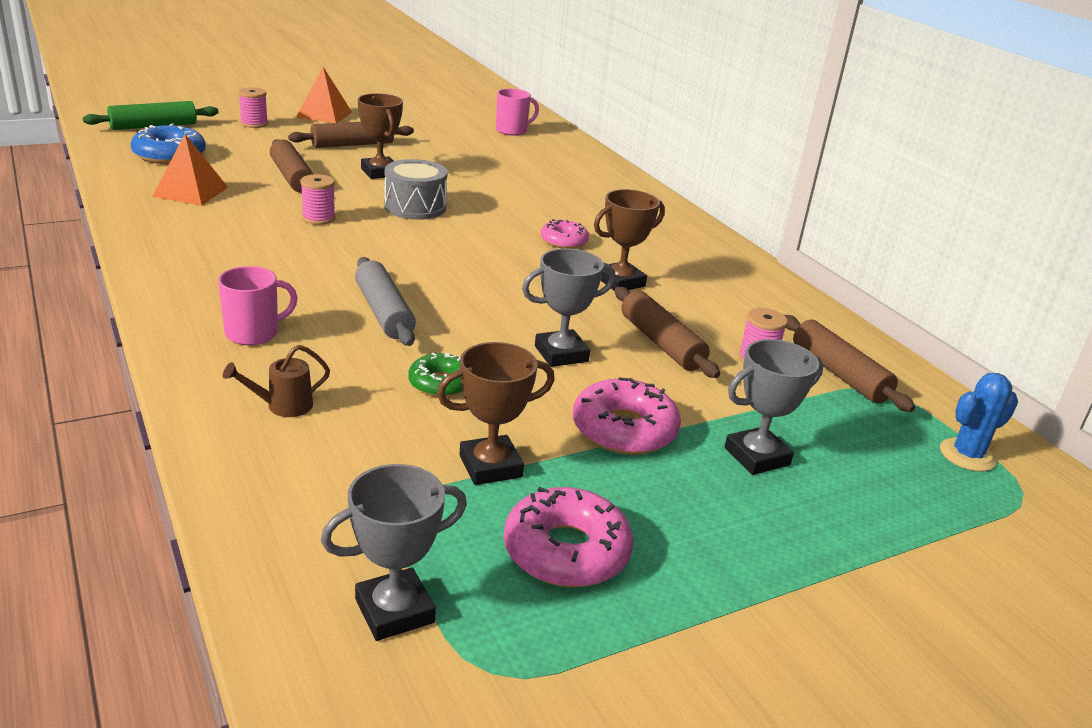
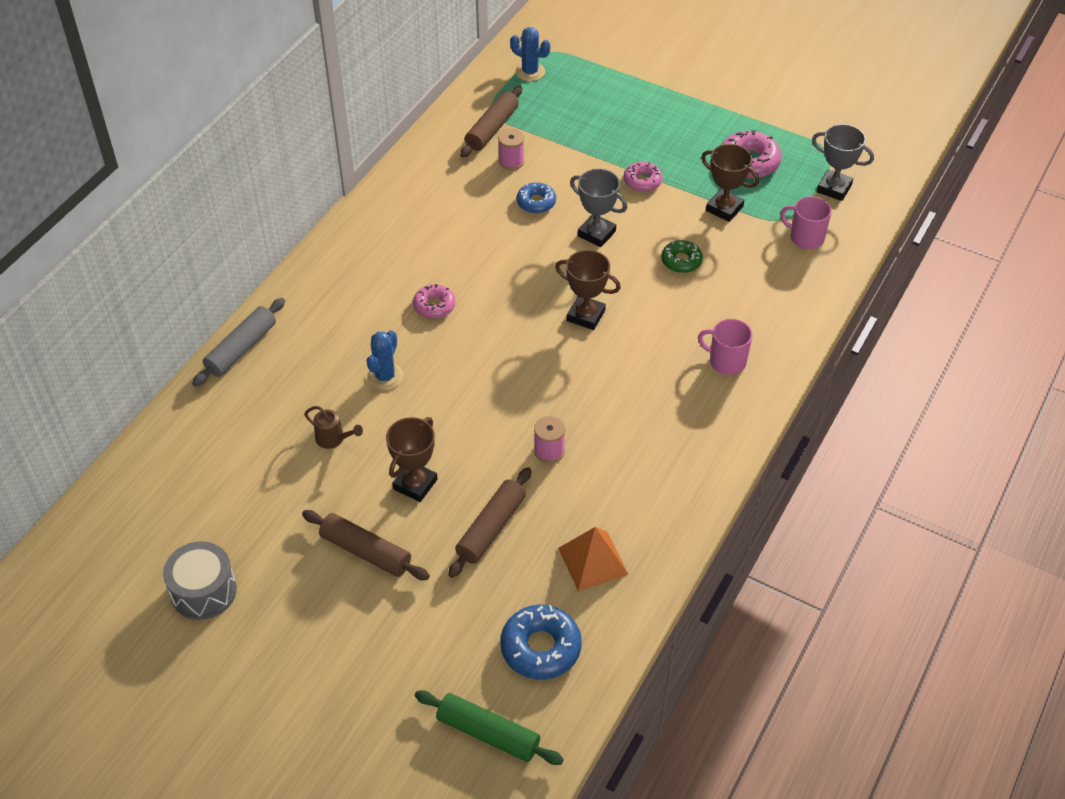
camera: 120 degrees left, 20 degrees up
(254, 124) = (391, 668): pink spool -> none
(283, 406) = (769, 301): brown watering can -> brown watering can (333, 439)
(324, 114) = (298, 641): orange pyramid -> none
(384, 312) = (639, 327): grey rolling pin -> grey rolling pin (241, 349)
(415, 207) = (464, 415): grey drum -> grey drum (204, 591)
(506, 199) = (385, 377): none -> blue cactus
(512, 130) = (188, 472): pink mug -> pink mug (805, 238)
(620, 282) = (471, 251): brown trophy -> brown trophy (586, 316)
(624, 429) = (642, 181): pink donut -> pink donut, size x0.63
(661, 343) = (536, 202): brown rolling pin -> blue donut
(756, 456) = (613, 133): grey trophy -> none

